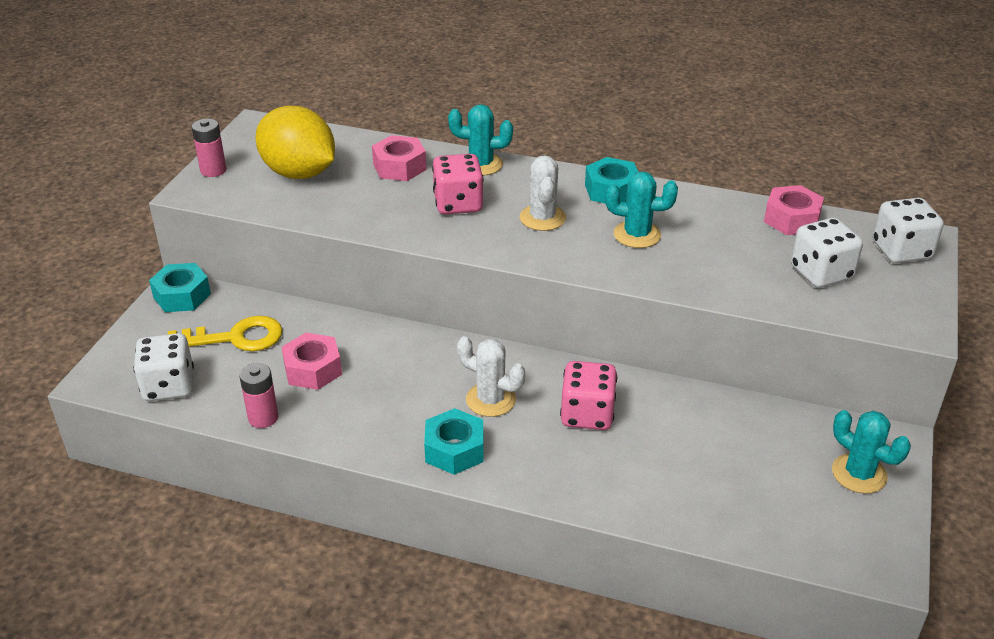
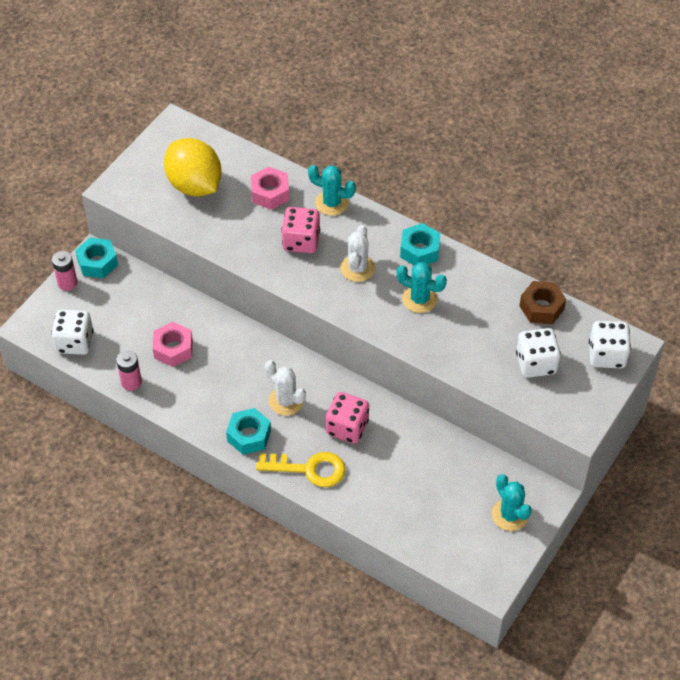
camera: 15 degrees right, 15 degrees up
(213, 170) = (133, 170): pink battery -> pink battery (67, 283)
(235, 338) = (127, 309): yellow key -> yellow key (309, 469)
(791, 219) = (541, 307): pink nut -> brown nut

